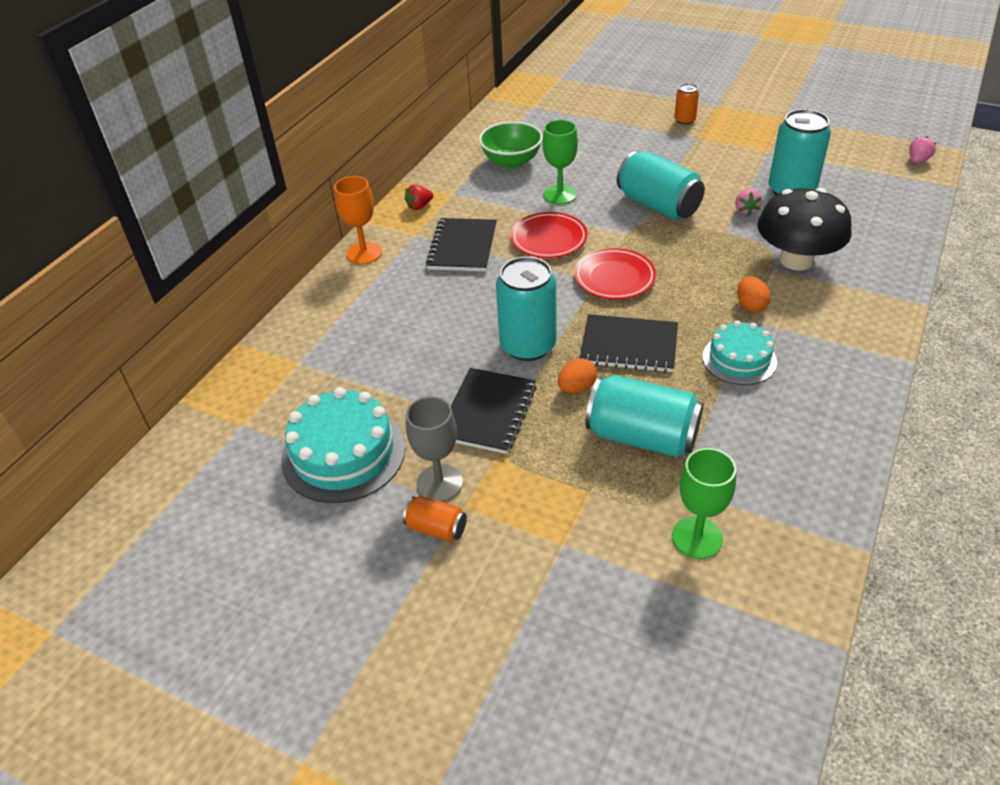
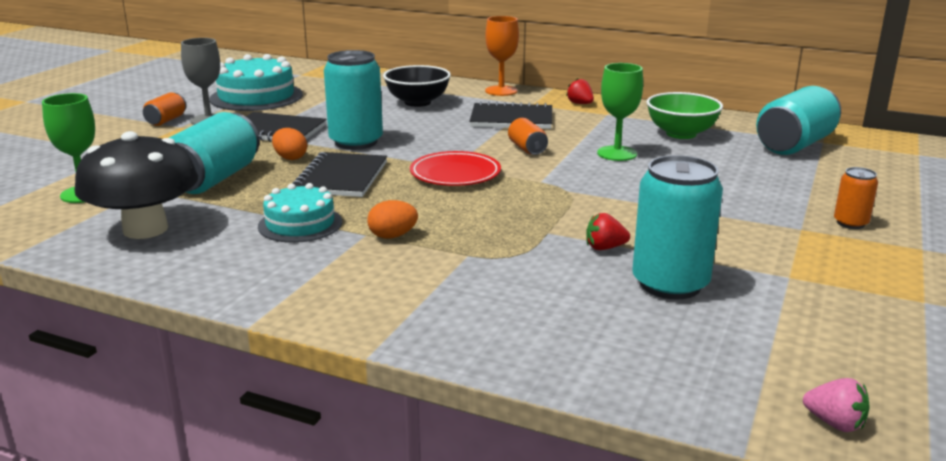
camera: 85 degrees right, 20 degrees down
(395, 310) = (417, 102): none -> black bowl
(549, 239) = (527, 149): red plate -> orange can
(658, 205) = (606, 198): turquoise can -> turquoise can (795, 145)
(745, 211) = (604, 248): pink strawberry -> red strawberry
(796, 260) = (485, 271): black mushroom -> black mushroom (145, 229)

